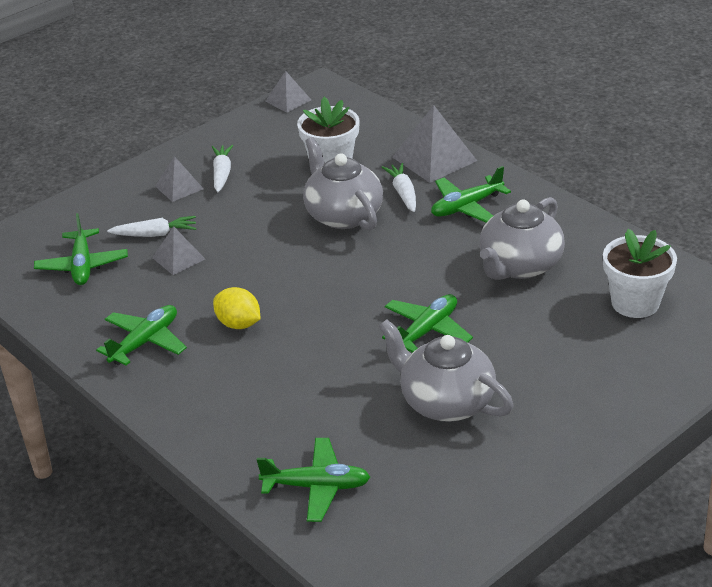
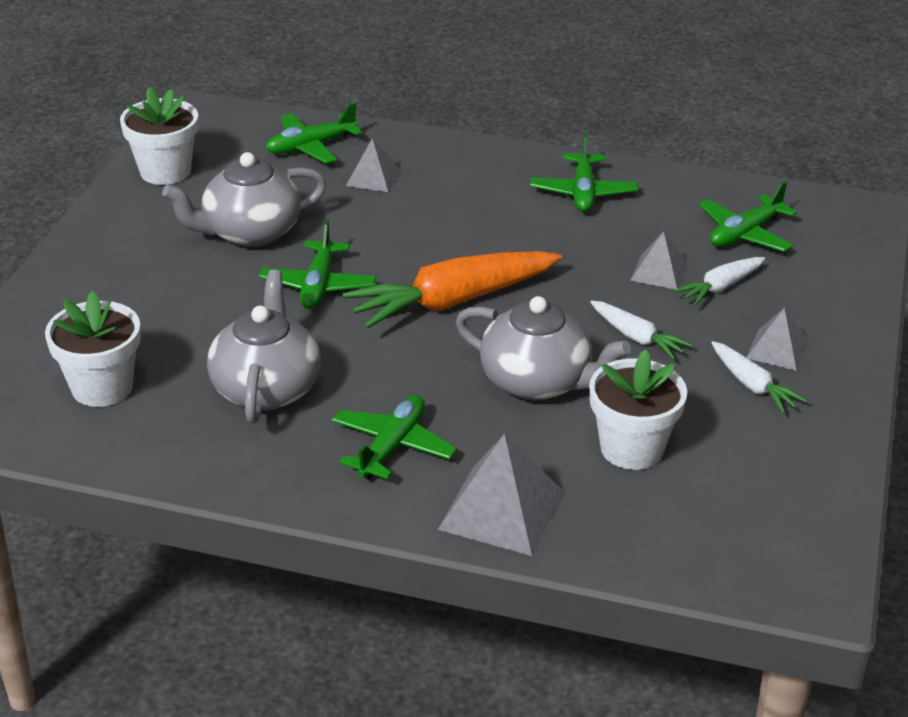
camera: 145 degrees right, 0 degrees up
(82, 265) = (745, 234): green plane -> green plane turned 90 degrees counterclockwise
(238, 324) = (515, 233): yellow lemon -> none
(288, 100) = (827, 542): grey pyramid -> grey pyramid (373, 177)
(342, 285) = (451, 302): none -> orange carrot
(403, 193) = (493, 438): white carrot -> white carrot (637, 338)
(445, 402) = (250, 232): grey teapot -> grey teapot turned 150 degrees clockwise
(477, 508) = (165, 171): none -> white flower pot

